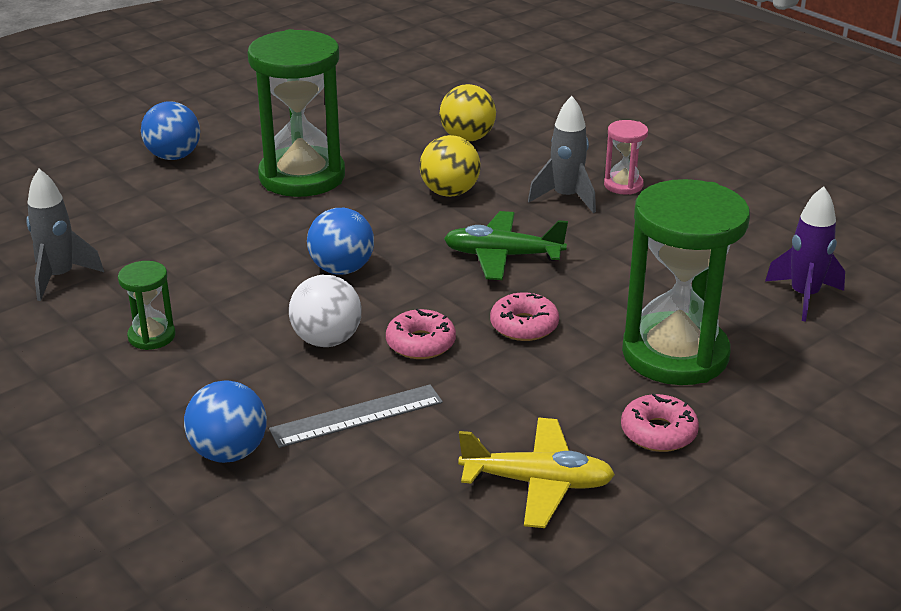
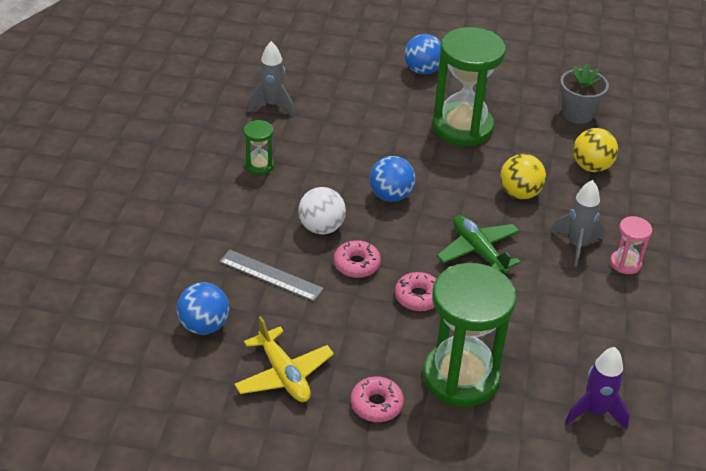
camera: 50 degrees right, 10 degrees up
(229, 452) = (199, 247): blue ball -> blue ball (204, 325)
(382, 109) = (577, 114): none -> grey flower pot

